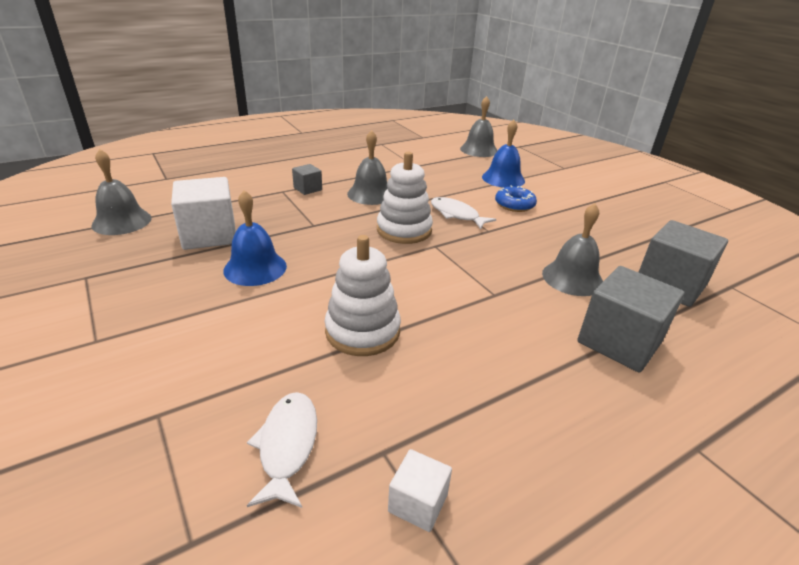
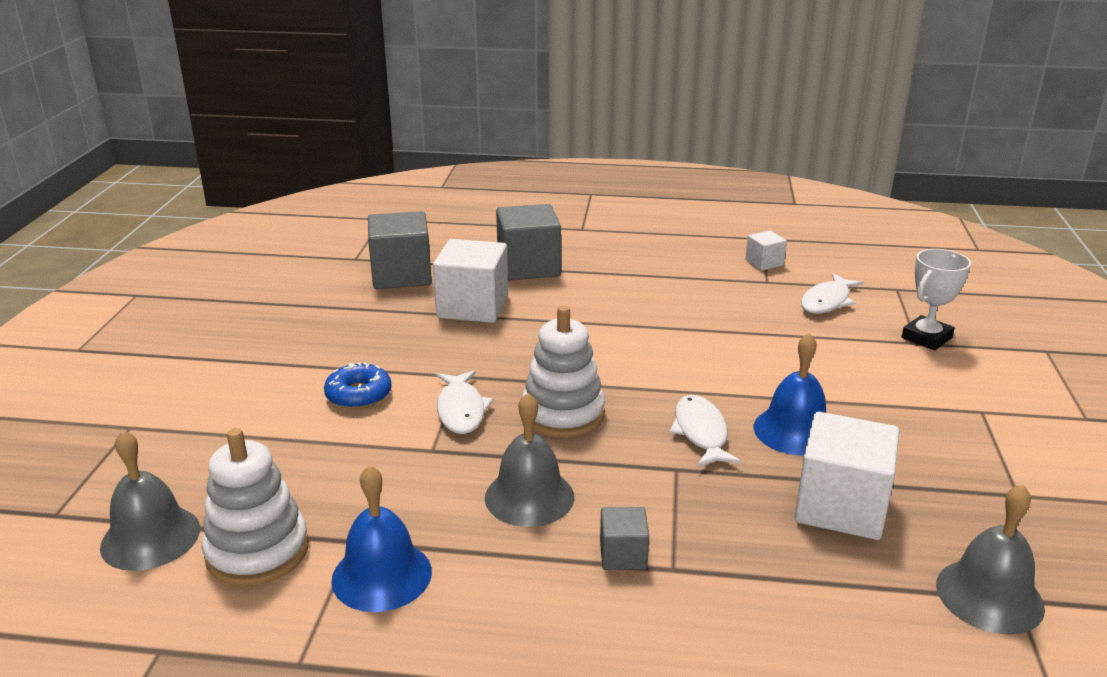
camera: 140 degrees left, 5 degrees down
(144, 429) = (926, 338): none -> white trophy
(315, 247) = (701, 433): none -> white fish
(362, 331) = (723, 337): white stacking toy -> white stacking toy (257, 551)
(503, 178) = (273, 444): blue bell -> blue bell (382, 575)
(572, 278) = (472, 307): grey bell -> white cube

